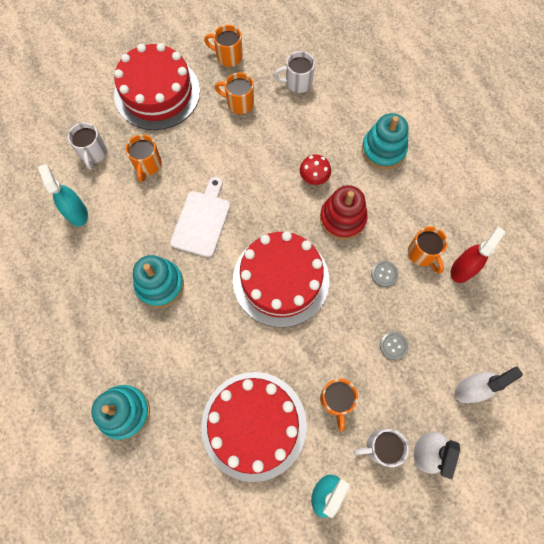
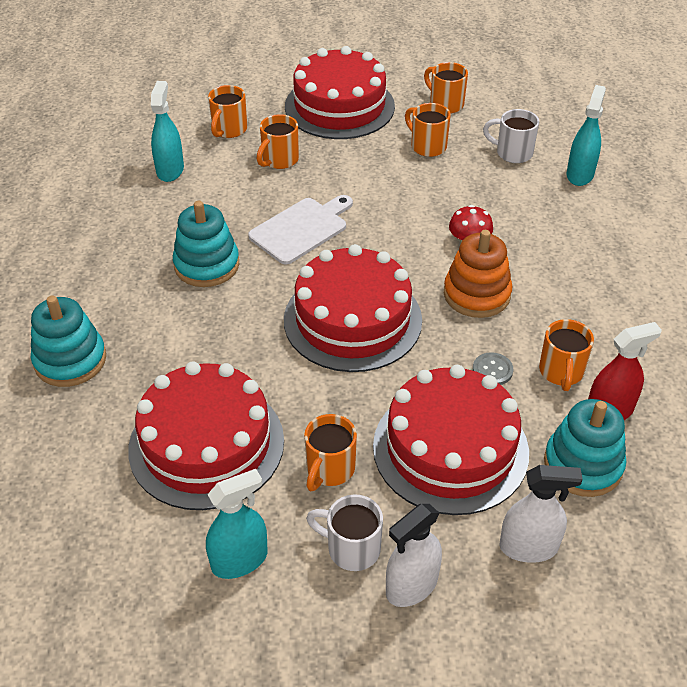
camera: 30 degrees right, 25 degrees down
(93, 153) = (229, 130): white mug -> orange mug
(342, 218) = (476, 294): red stacking toy -> orange stacking toy
(349, 82) = (580, 174): none -> turquoise spray bottle
(383, 150) = (580, 251): turquoise stacking toy -> turquoise stacking toy (583, 465)
(393, 346) = (450, 448): grey button -> red cake

